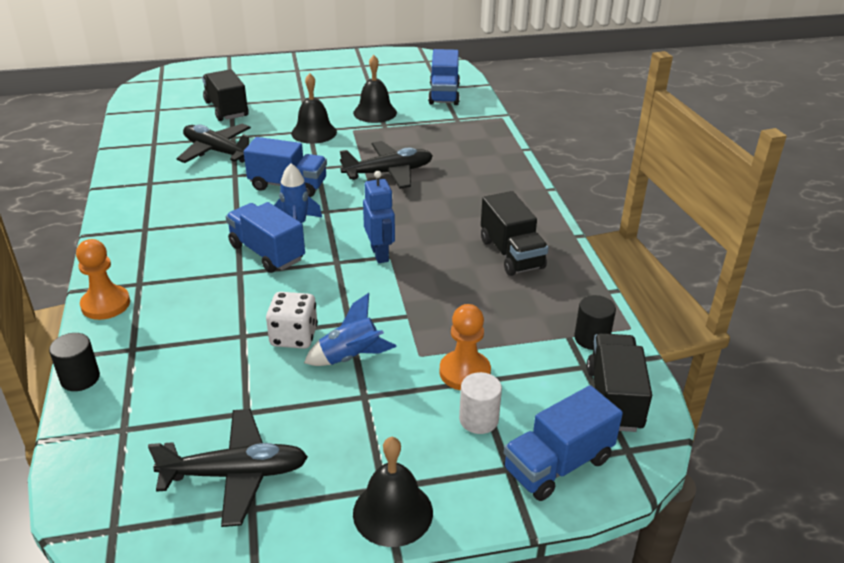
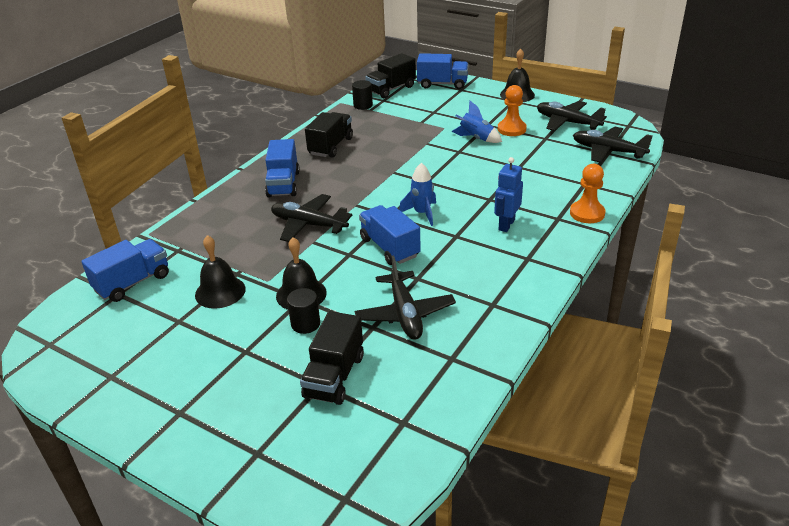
camera: 135 degrees left, 0 degrees up
(80, 378) = (620, 180): black cylinder -> black cylinder (305, 324)
(125, 432) = (608, 151): none -> black plane
(267, 253) = (461, 203): blue truck -> blue truck (283, 184)
(294, 336) = (493, 156): white dice -> none
(380, 254) = (397, 175): blue robot -> blue robot (506, 225)
(464, 372) = (434, 116): orange pawn -> orange pawn (511, 129)
(478, 420) = (451, 102): white cylinder -> none

